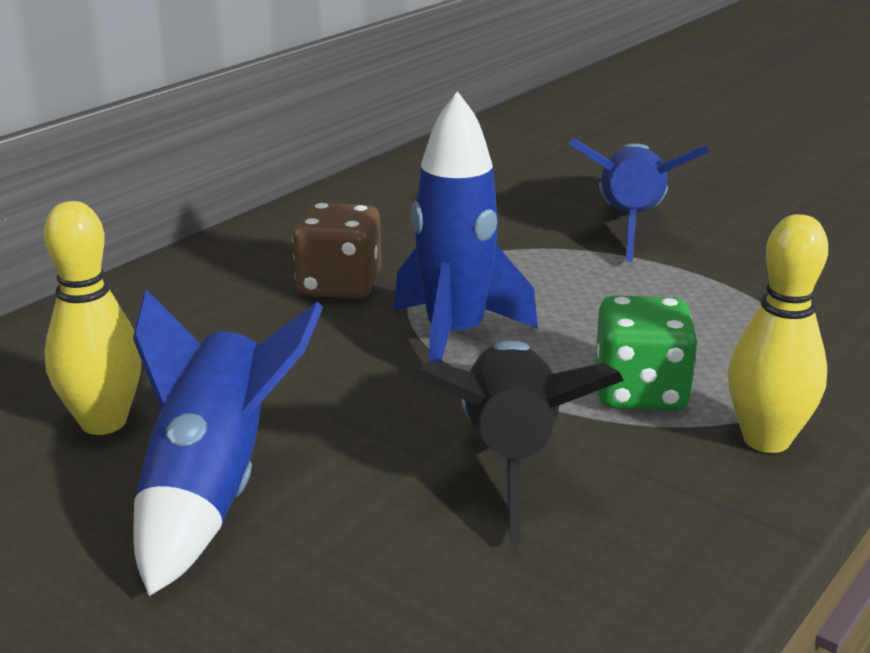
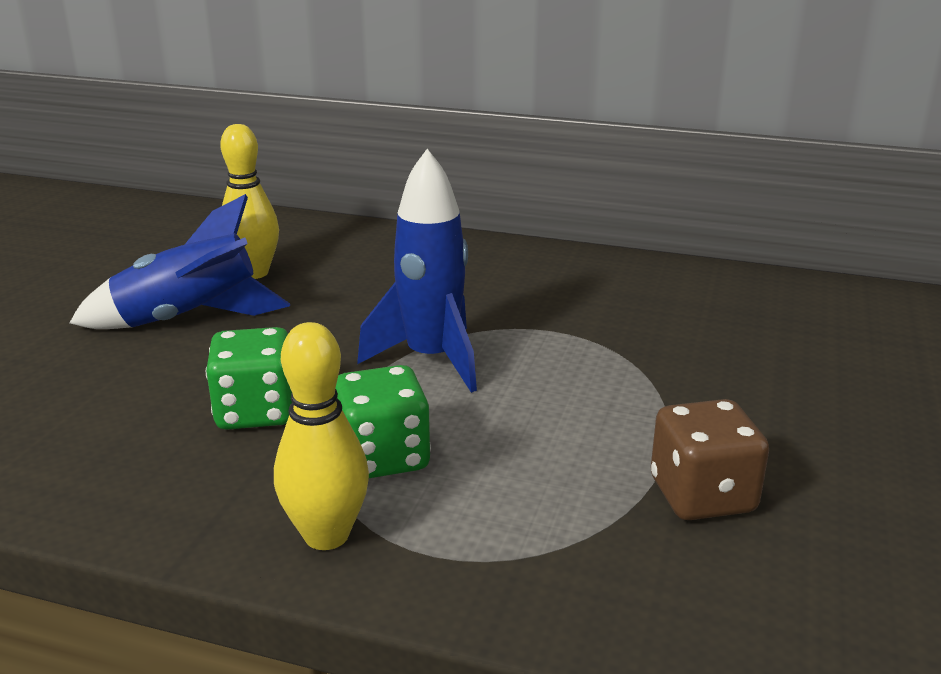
camera: 70 degrees right, 0 degrees up
(339, 285) = (487, 300): brown dice -> brown dice (702, 496)
(510, 457) = (256, 412): black rocket -> green dice
(630, 224) = (746, 409): blue rocket -> none

